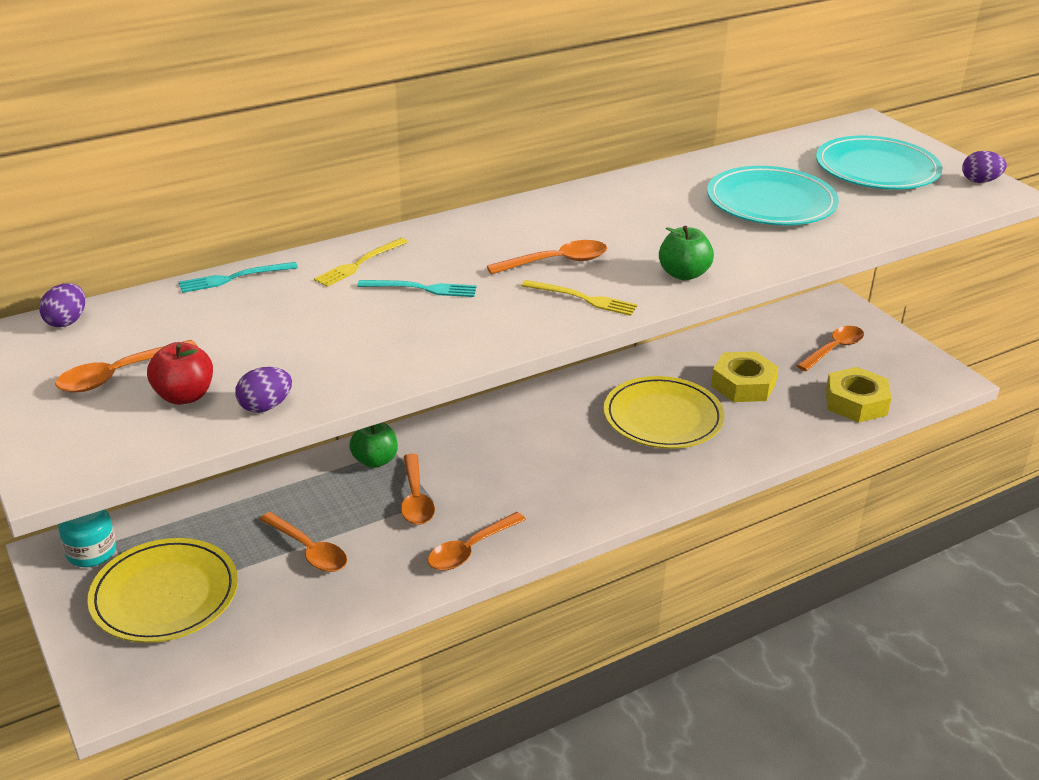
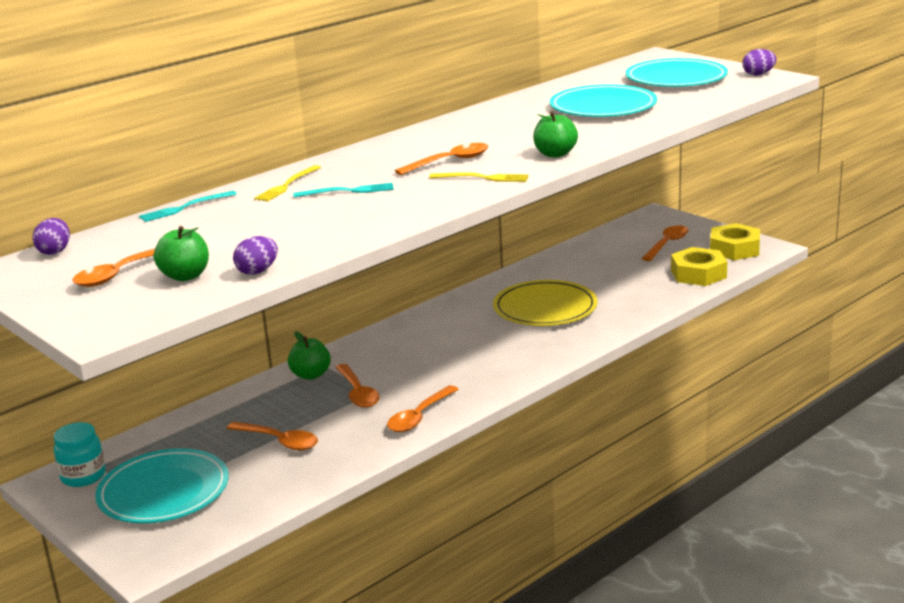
camera: 10 degrees left, 10 degrees down
(165, 594) = (163, 491): yellow plate -> turquoise plate
(184, 396) = (185, 276): red apple -> green apple
(743, 384) = (602, 277): yellow nut -> yellow nut (734, 249)

